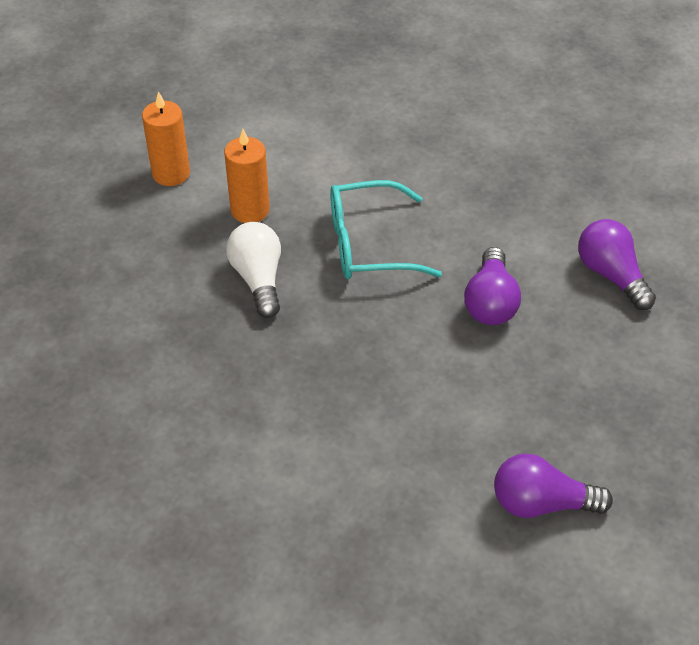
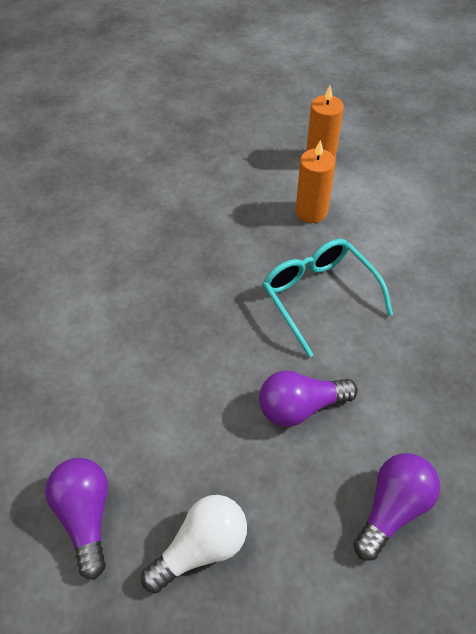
camera: 70 degrees right, 5 degrees up
(258, 279) = (245, 240): white light bulb -> white light bulb (201, 547)

